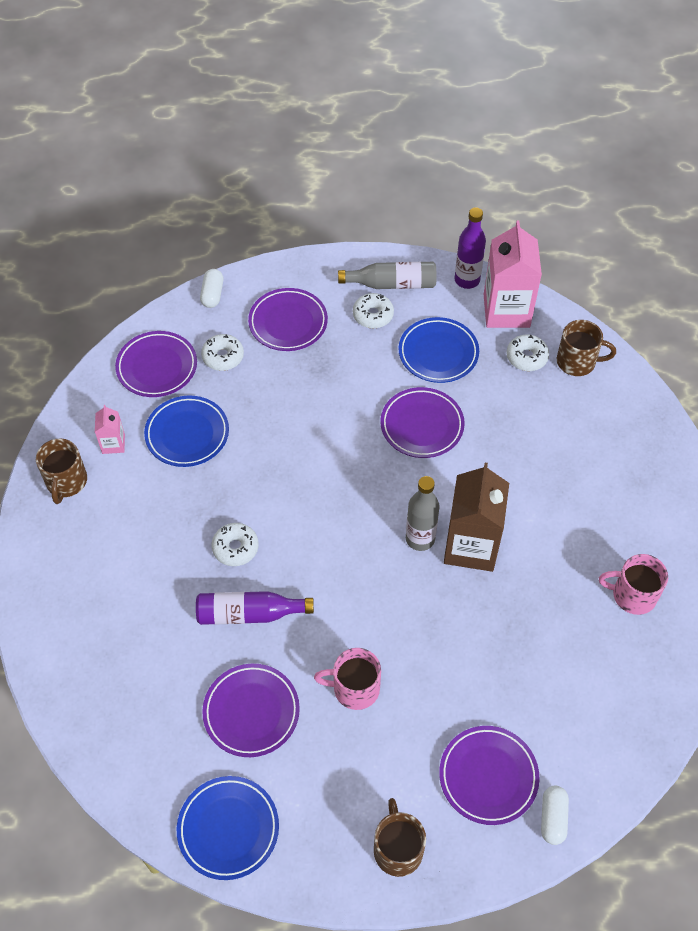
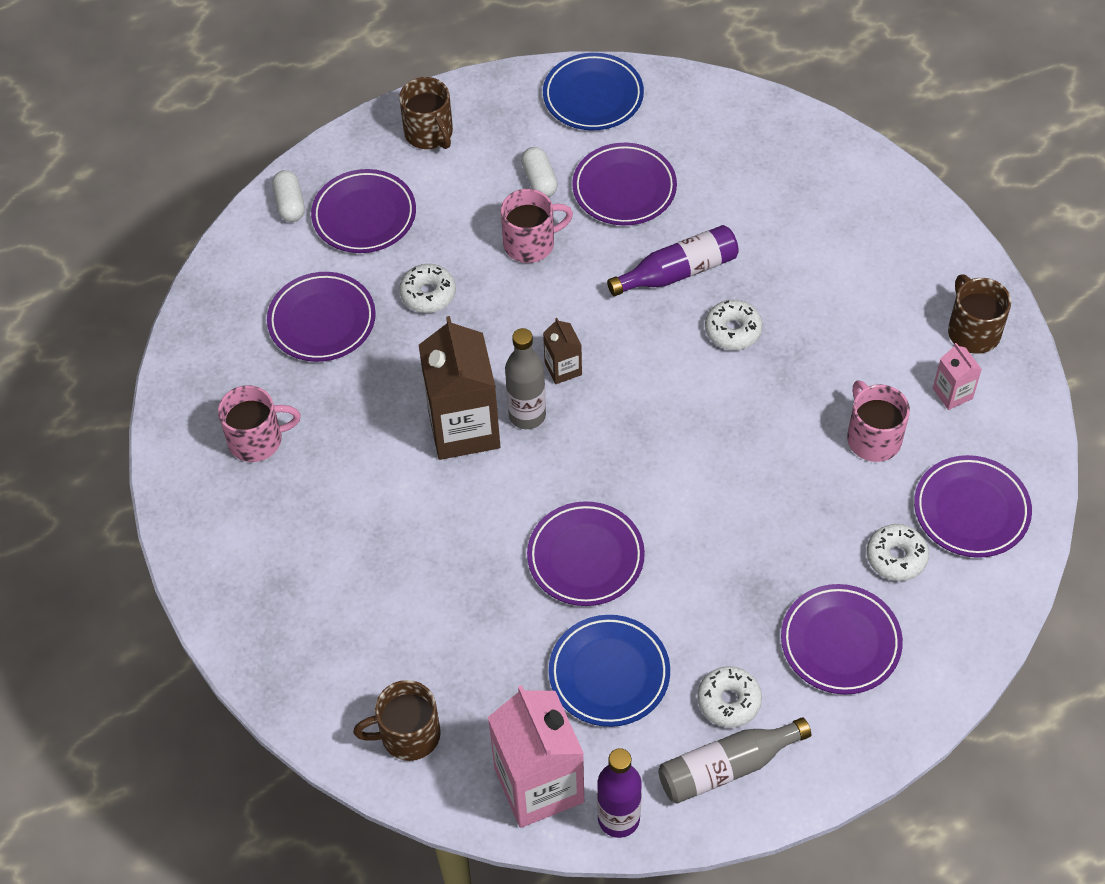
camera: 160 degrees right, 0 degrees up
(187, 434) = (872, 437): blue plate -> pink mug
(212, 294) = (972, 647): white capsule -> white capsule (539, 180)
(377, 565) = (563, 368): none -> brown carton
(526, 357) = (482, 715): white donut -> white donut (428, 294)
(555, 681) = (322, 321): none -> purple plate

